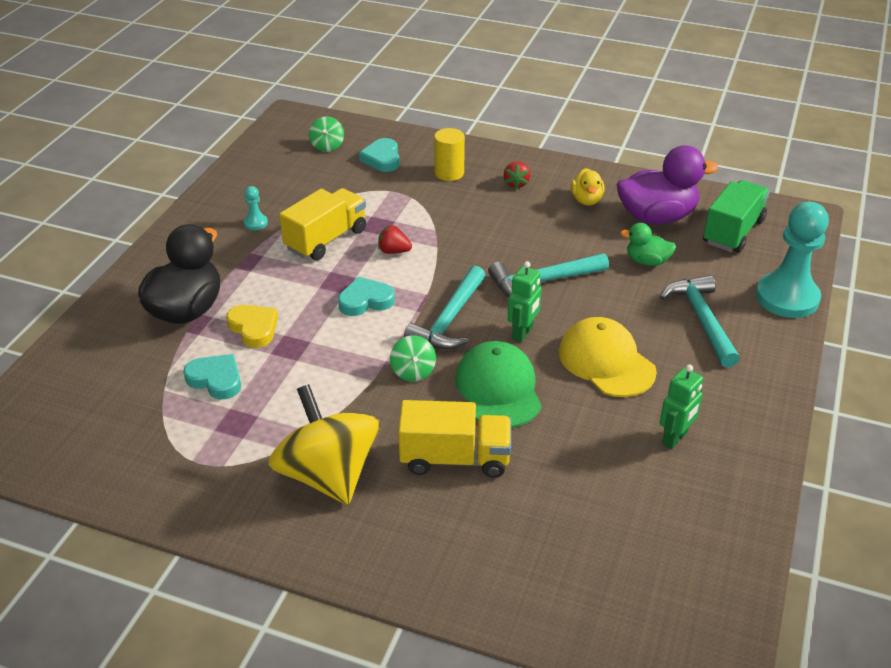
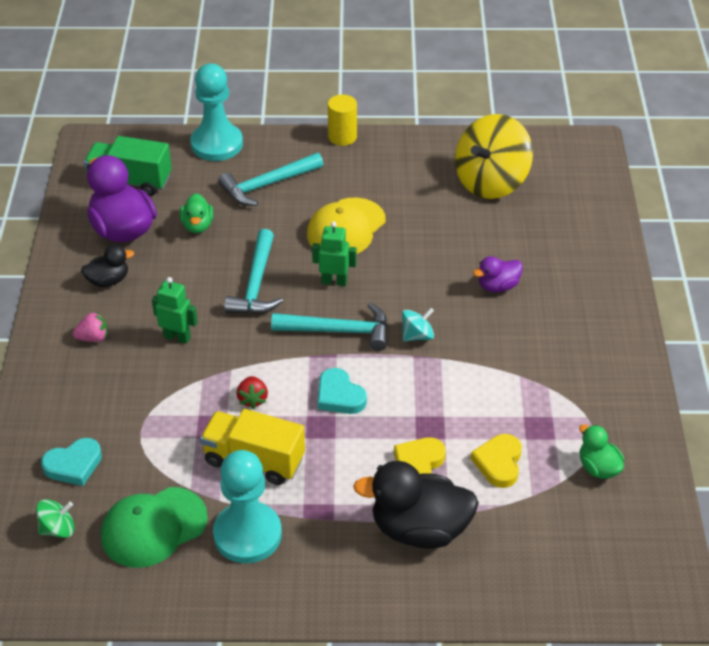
camera: 110 degrees left, 5 degrees up
(156, 449) = (598, 468): none -> green duck
(216, 379) = (499, 463): turquoise heart -> yellow heart
(256, 223) = (247, 534): turquoise pawn -> turquoise pawn, size x2.40
(328, 474) = (556, 351): yellow spinning top -> yellow spinning top (491, 182)
(413, 371) = (417, 335): green spinning top -> turquoise spinning top
(449, 173) = (88, 397): yellow cylinder -> yellow cylinder (342, 137)
(455, 458) = (498, 286): yellow truck -> purple duck
(498, 389) = (410, 280): green cap -> green cap (154, 527)
(516, 184) = (93, 338): red strawberry -> pink strawberry
(543, 281) = (256, 284): turquoise hammer -> turquoise hammer turned 45 degrees clockwise
(586, 200) = (108, 280): yellow duck -> black duck
(675, 438) = (411, 182): green robot -> green robot (177, 337)

